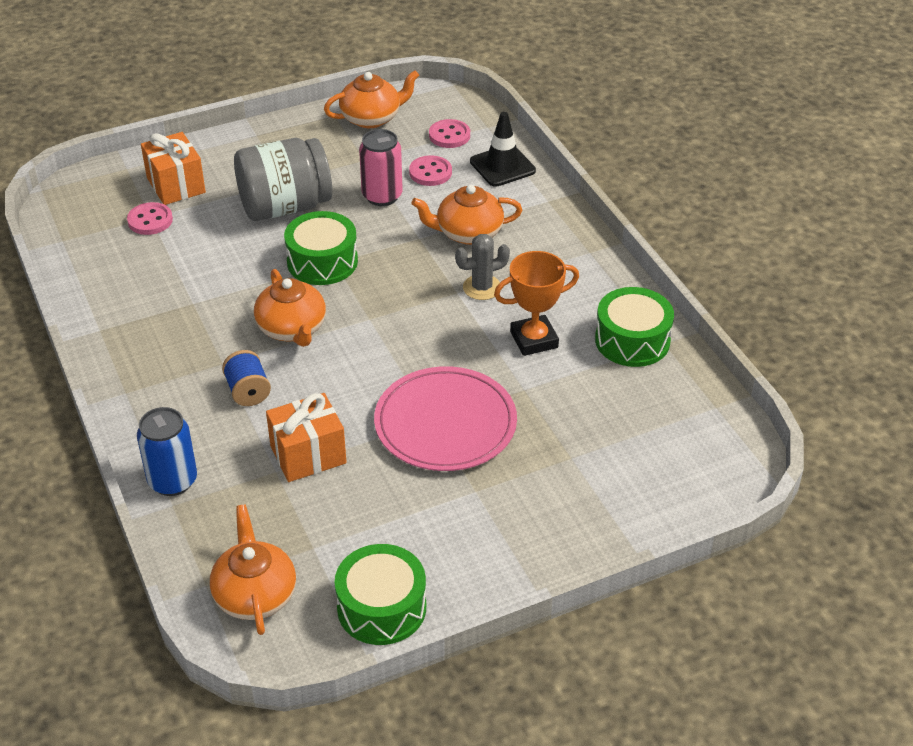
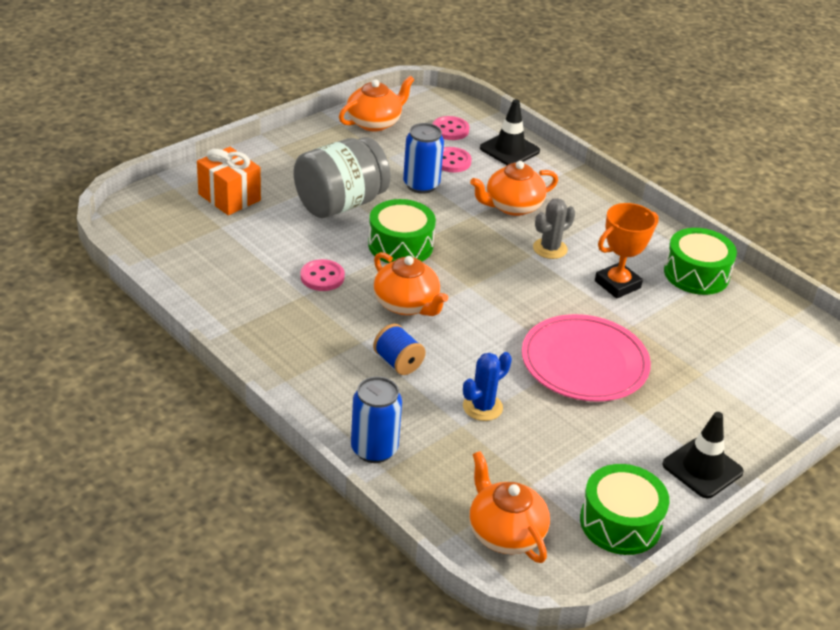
camera: 20 degrees left, 5 degrees down
(150, 220) = (222, 230): pink button -> pink button (322, 277)
(308, 455) = (482, 407): orange gift -> blue cactus
(382, 196) = (421, 185): pink can -> blue can
(506, 565) = (702, 468): none -> black traffic cone

